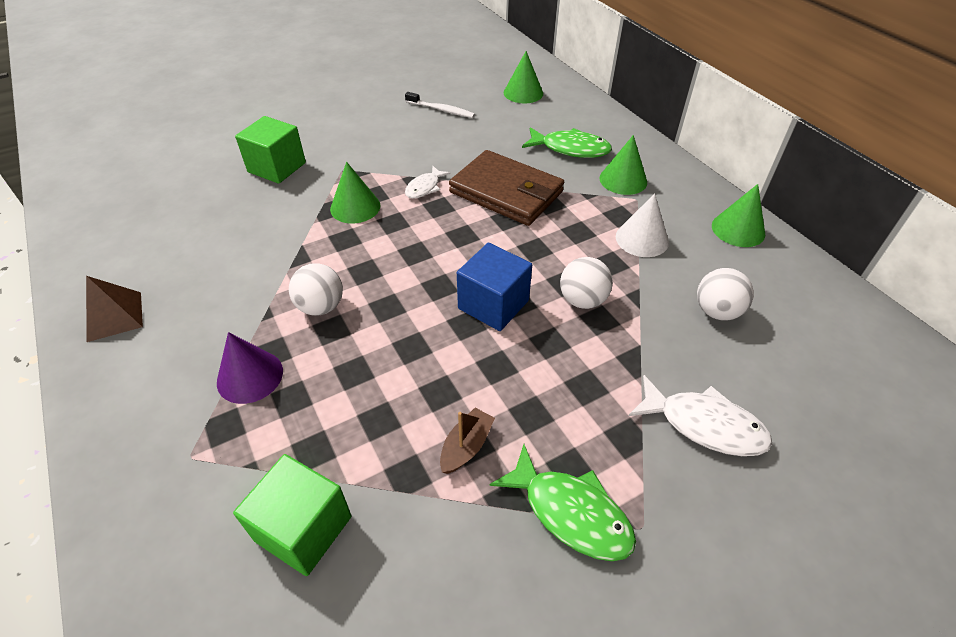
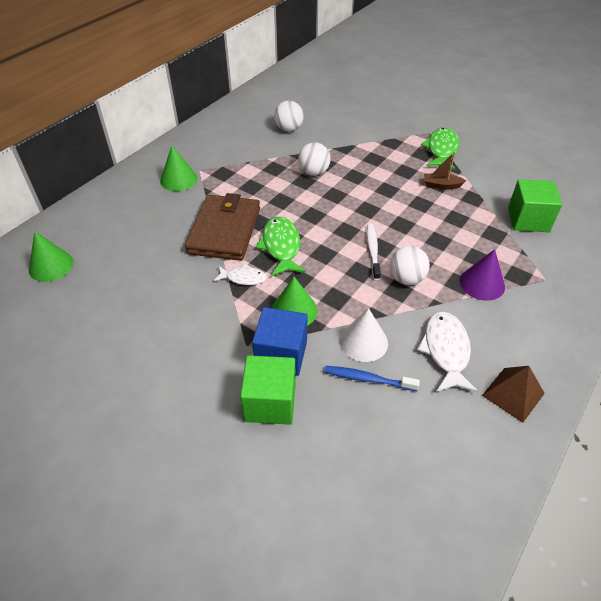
camera: 115 degrees left, 0 degrees up
(238, 225) = (368, 379): none -> blue toothbrush
(441, 110) = (105, 315): white toothbrush -> white toothbrush (373, 251)
(493, 304) = (343, 204): blue cube -> blue cube (281, 354)
(570, 149) = (146, 212): green fish -> green fish (281, 246)
(642, 239) = (242, 161): white cone -> white cone (363, 341)
(704, 425) = (366, 124): white fish -> white fish (446, 351)
(738, 229) = (211, 129): green cone -> none

